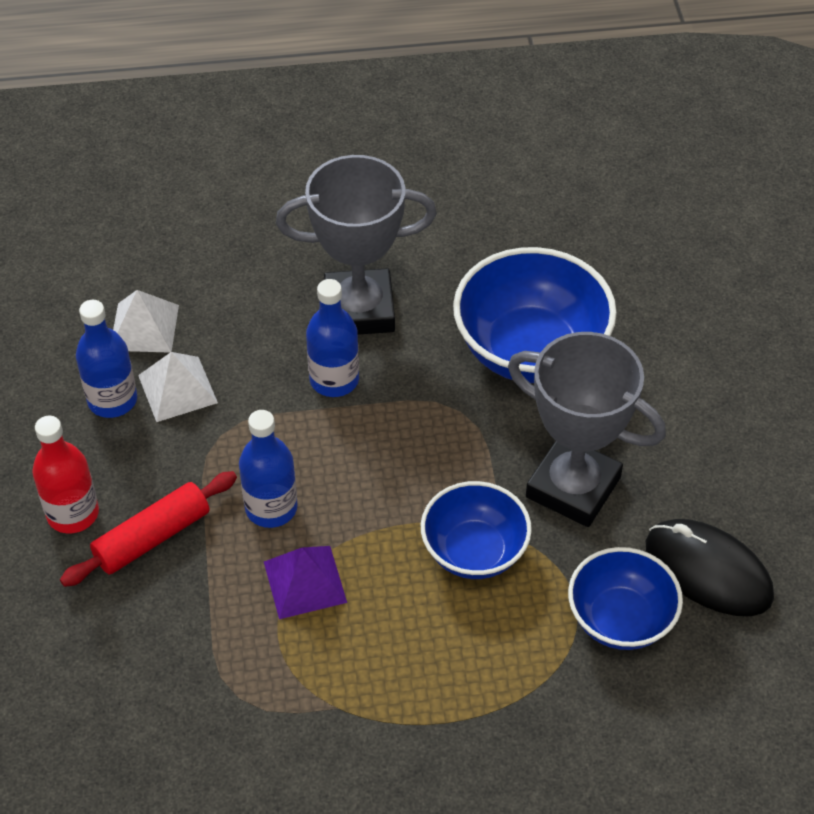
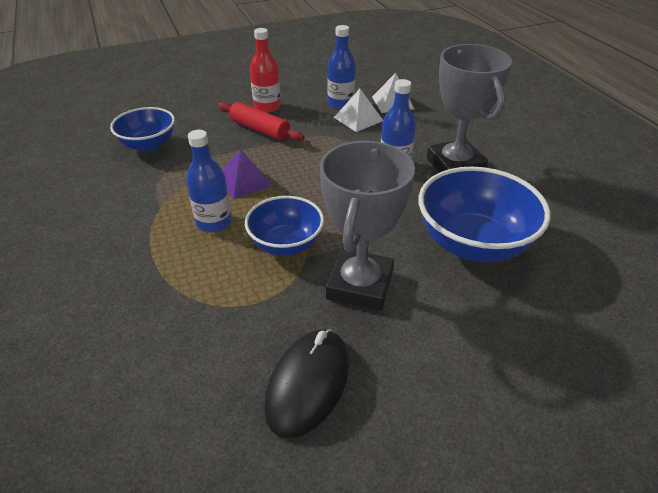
camera: 75 degrees right, 10 degrees down
(271, 508) = (292, 161): blue bottle -> blue bottle (214, 222)
(620, 619) = (246, 331): blue bowl -> blue bowl (148, 145)

